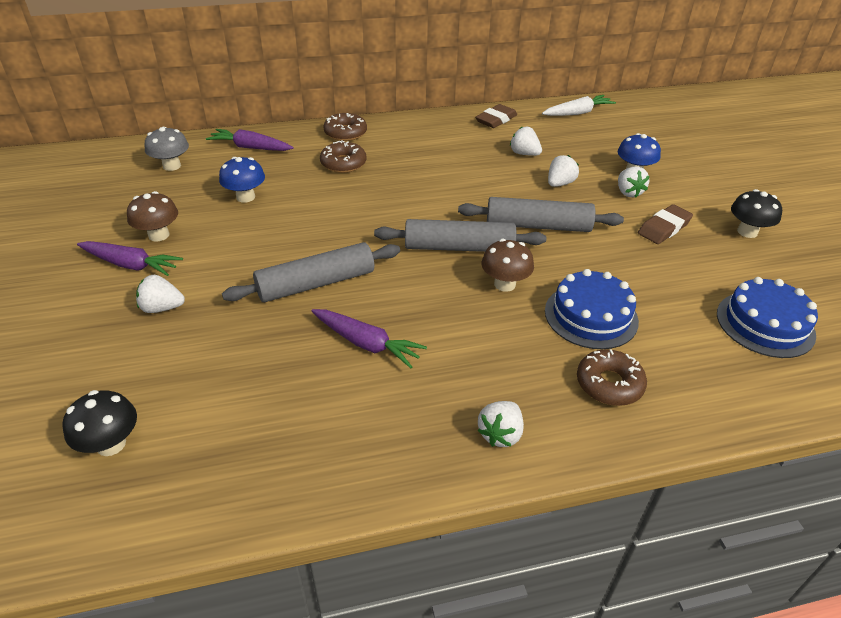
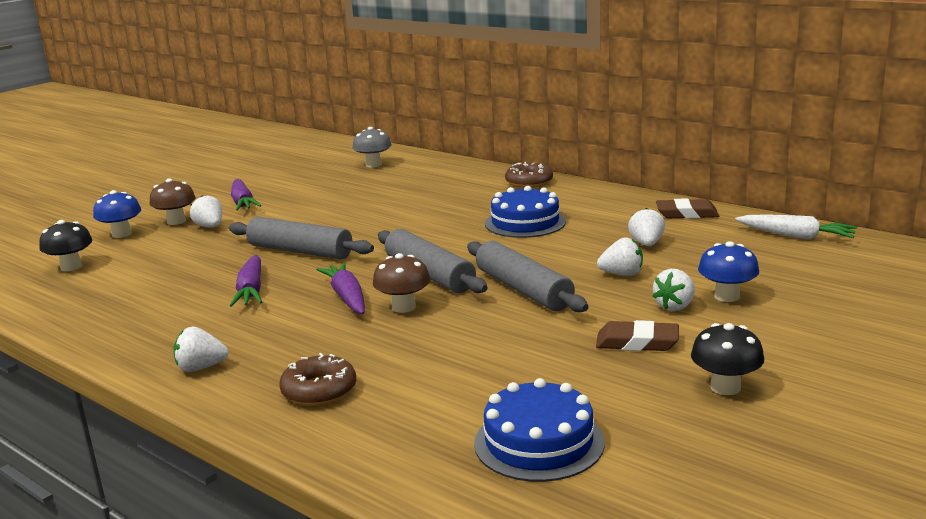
camera: 55 degrees right, 20 degrees down
(159, 235) = (286, 195): brown mushroom -> brown mushroom (176, 221)
(245, 197) = (373, 194): blue mushroom -> blue mushroom (121, 234)
(250, 147) = (442, 170): purple carrot -> purple carrot (347, 297)
(343, 163) = (479, 199): brown donut -> none
(591, 316) = (412, 354): blue cake -> blue cake (525, 222)

